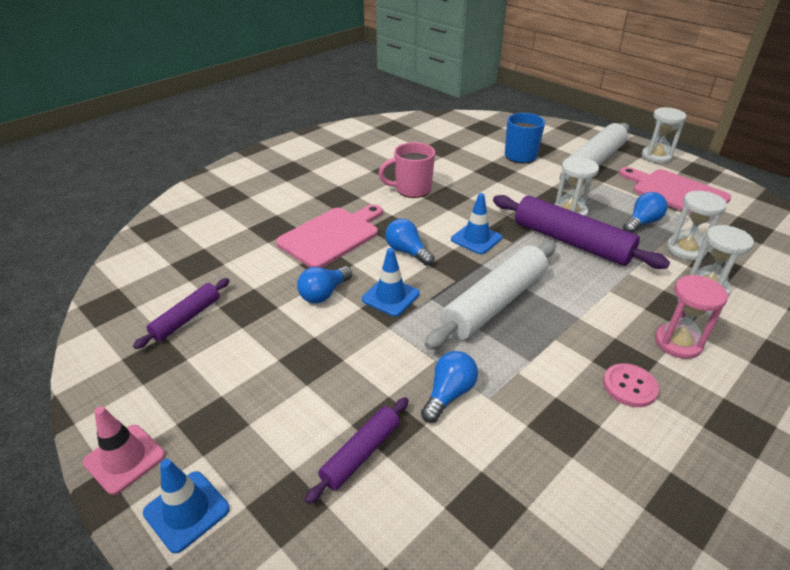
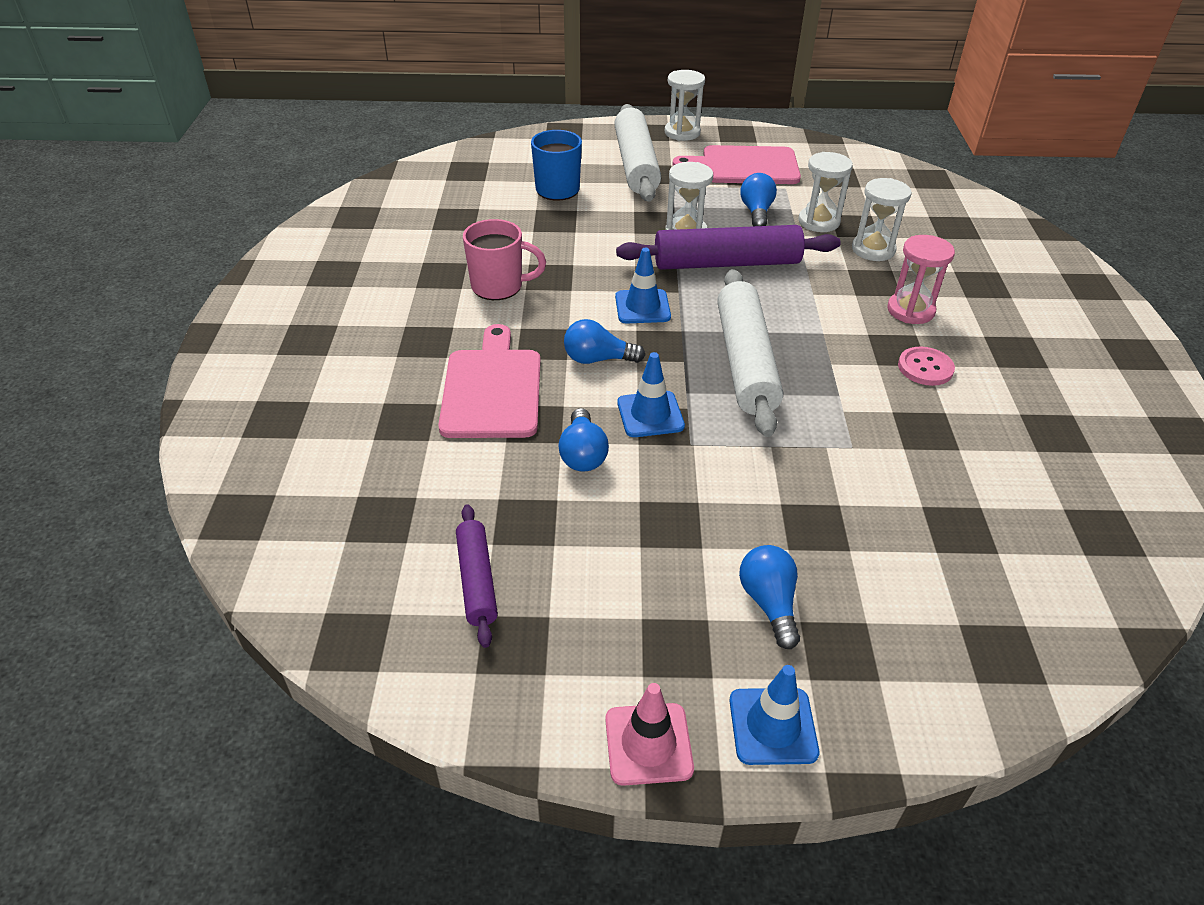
camera: 45 degrees left, 5 degrees up
(361, 454) = (830, 564): purple rolling pin -> none
(412, 189) = (499, 287): pink mug -> pink mug turned 120 degrees counterclockwise
(449, 394) = (822, 466): blue light bulb -> blue light bulb (769, 603)

